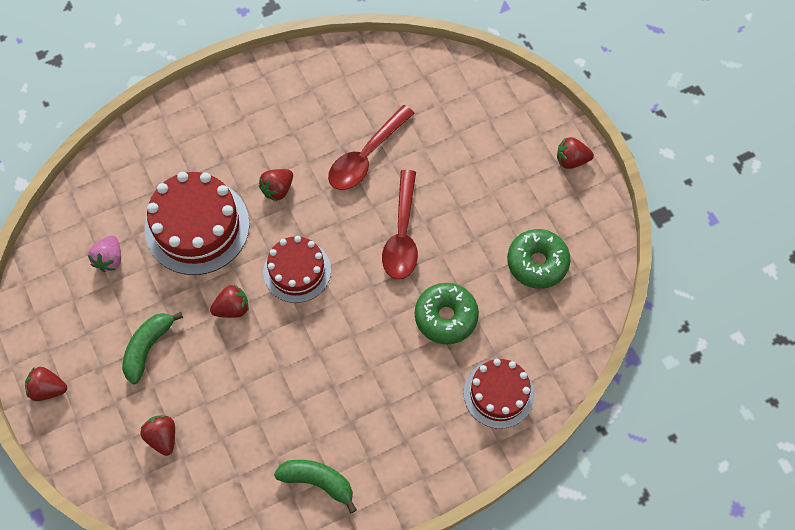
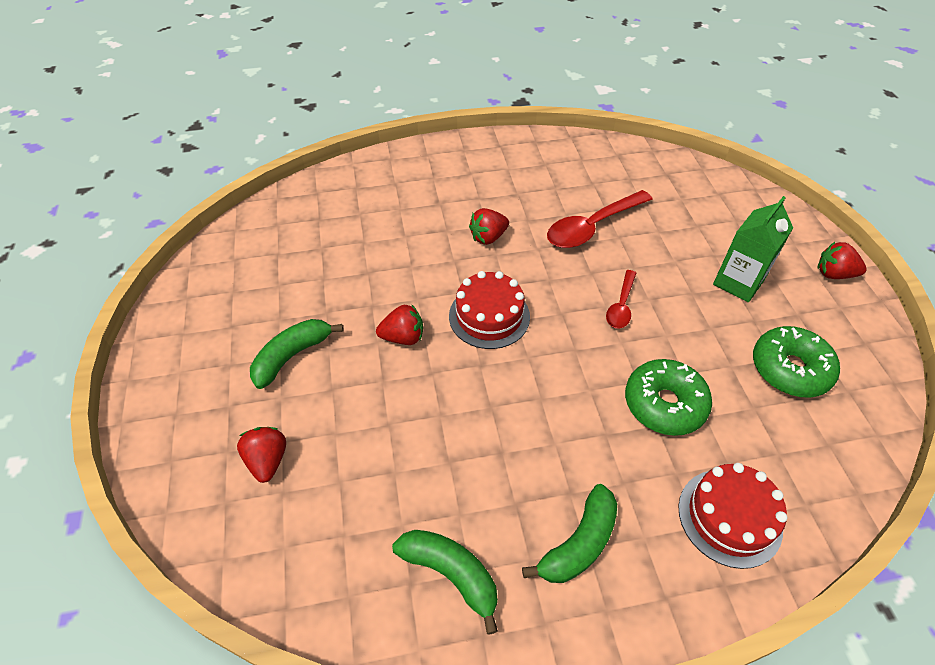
camera: 15 degrees right, 15 degrees down
(48, 389) = (161, 373): red strawberry -> none
(109, 259) = (287, 263): pink strawberry -> none
(197, 226) = (391, 253): red cake -> none
(399, 439) = (579, 543): none -> green banana
(402, 234) = (621, 306): red spoon -> red spoon, size x0.57
(494, 188) = (738, 282): none -> green carton

